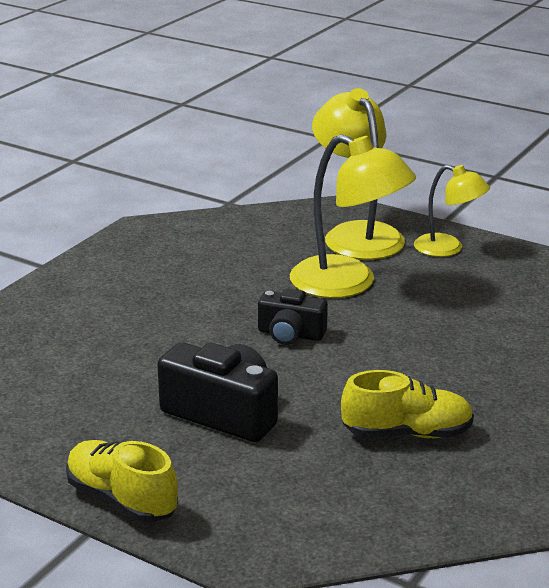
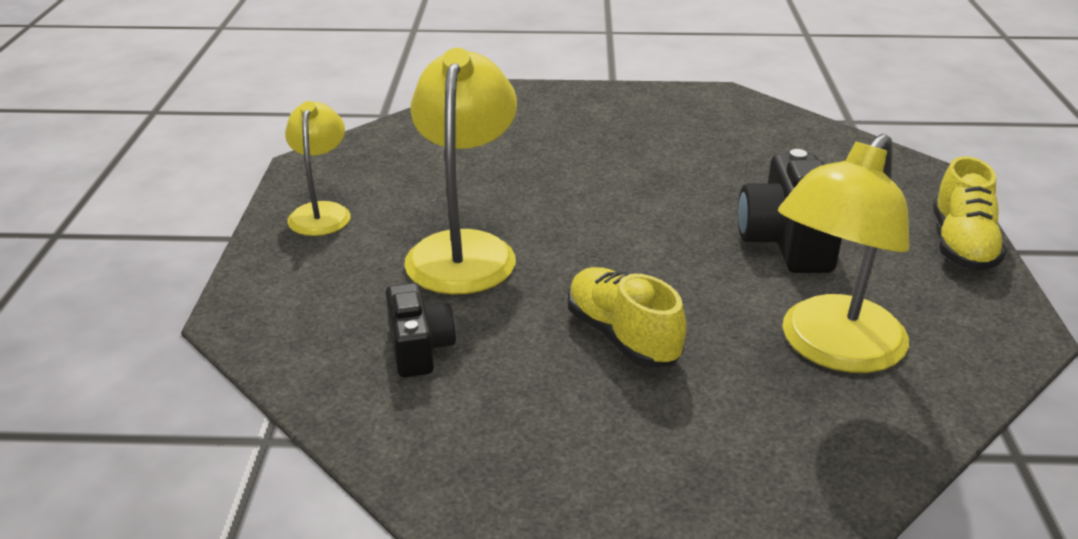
camera: 120 degrees left, 5 degrees up
(290, 334) = (610, 250): black camera -> black camera (419, 348)
(357, 234) = (322, 280): yellow lamp -> yellow lamp (831, 349)
(407, 433) = (698, 154): yellow shoe -> yellow shoe (622, 336)

